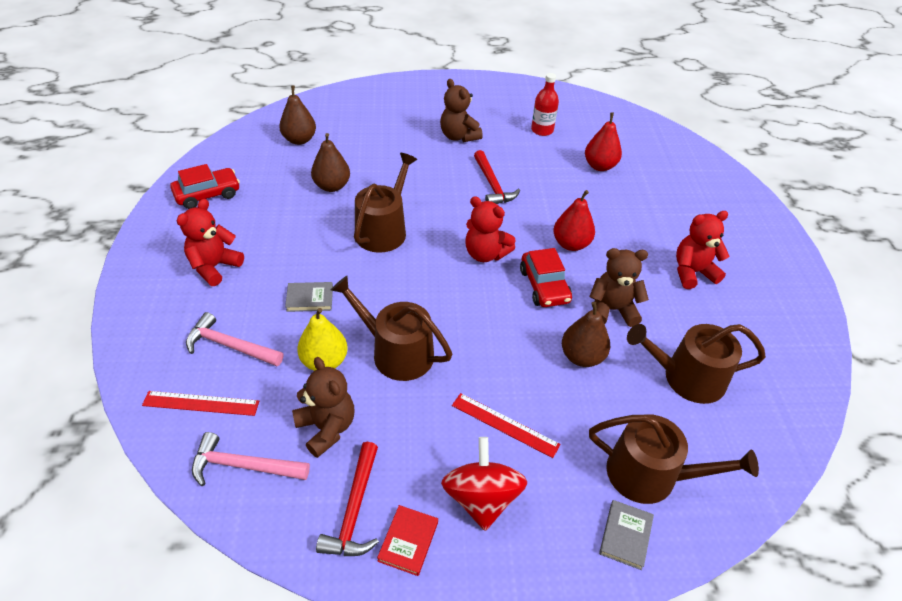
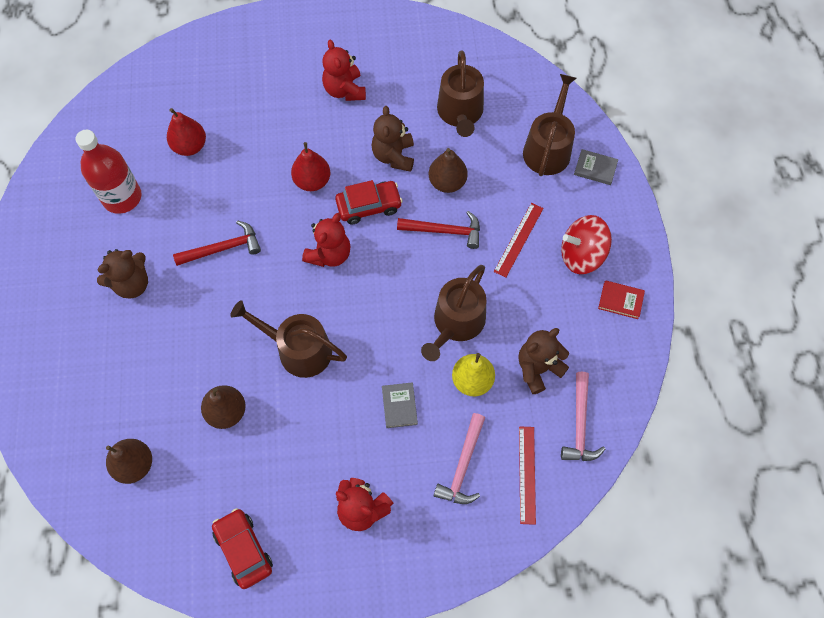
camera: 90 degrees left, 20 degrees up
(354, 510) = (603, 338): red hammer -> red hammer (444, 231)
(542, 130) = (122, 197): red bottle -> red bottle, size x1.55

